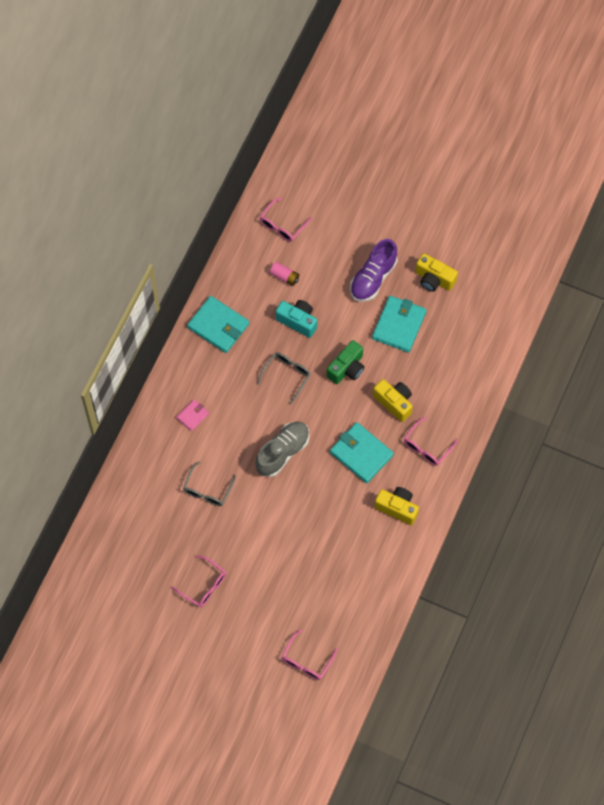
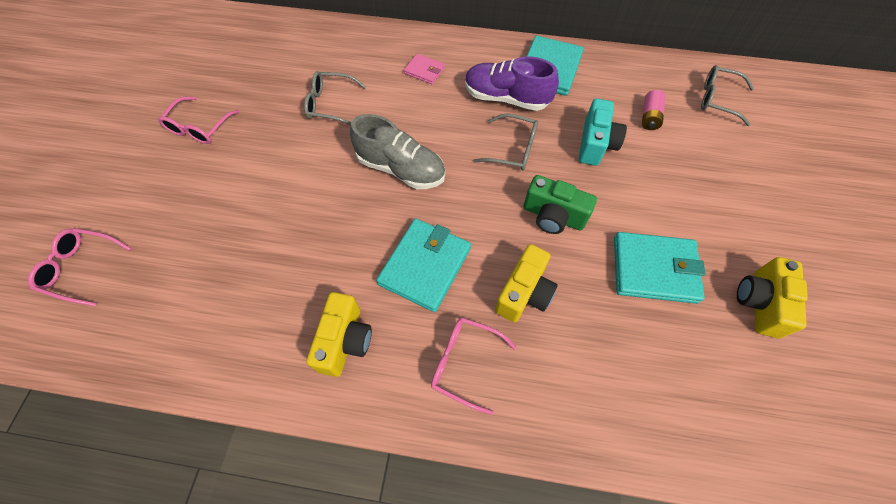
camera: 75 degrees right, 5 degrees down
(282, 225) = (718, 99): pink glasses -> grey glasses
(373, 278) = (709, 217): purple shoe -> purple shoe (506, 98)

